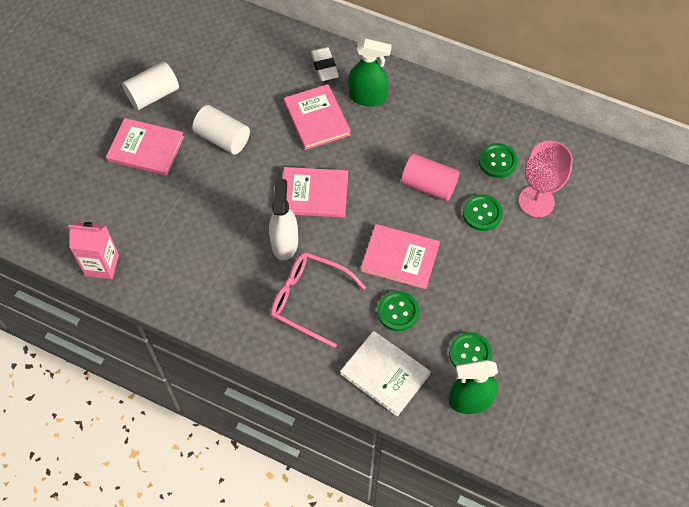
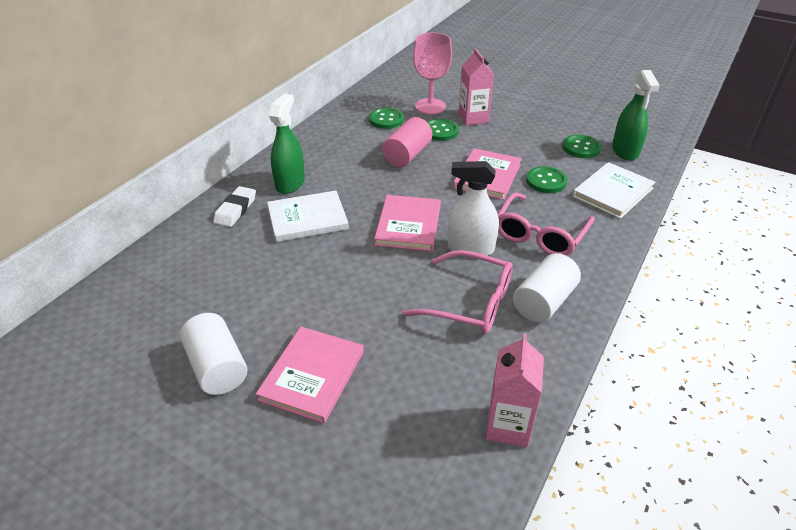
camera: 85 degrees left, 20 degrees down
(218, 242) = (469, 302): none -> pink glasses
(222, 138) = (315, 295): white cylinder -> white cylinder (544, 302)
(316, 118) = (307, 219): pink book -> white book
(324, 66) = (236, 210): white eraser -> white eraser turned 60 degrees counterclockwise
(517, 245) = (473, 118): none -> pink carton

